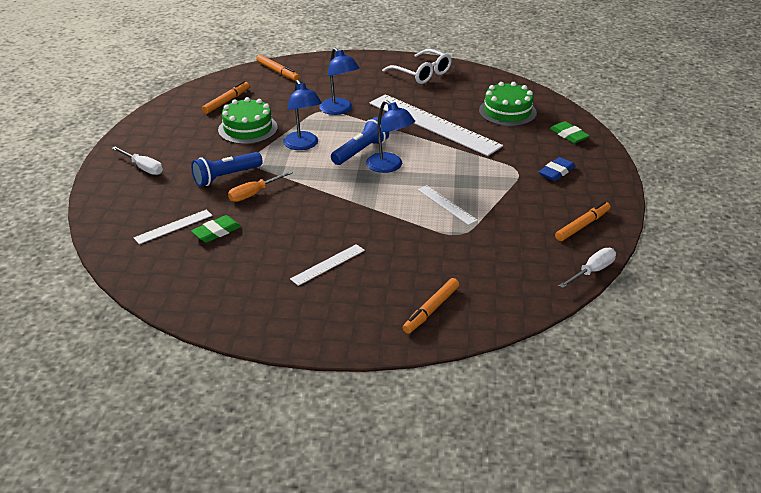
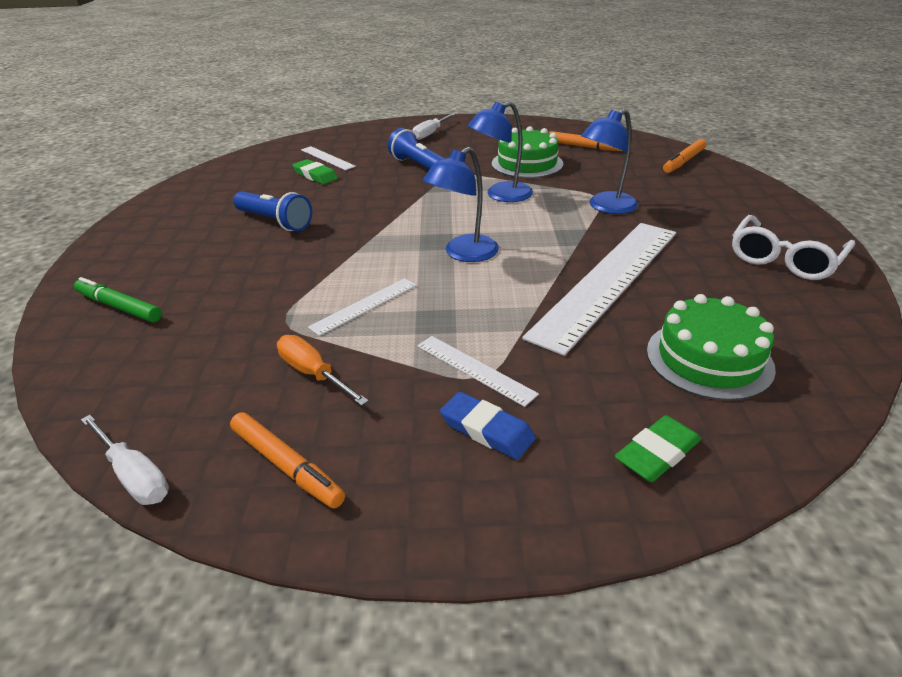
camera: 85 degrees right, 0 degrees up
(254, 194) = (387, 183): orange screwdriver -> orange screwdriver (313, 374)
(328, 264) = (241, 234): white ruler -> white ruler (474, 369)
(360, 151) = (498, 230): blue flashlight -> blue flashlight (275, 222)
(431, 310) = (119, 307): orange marker -> green marker

